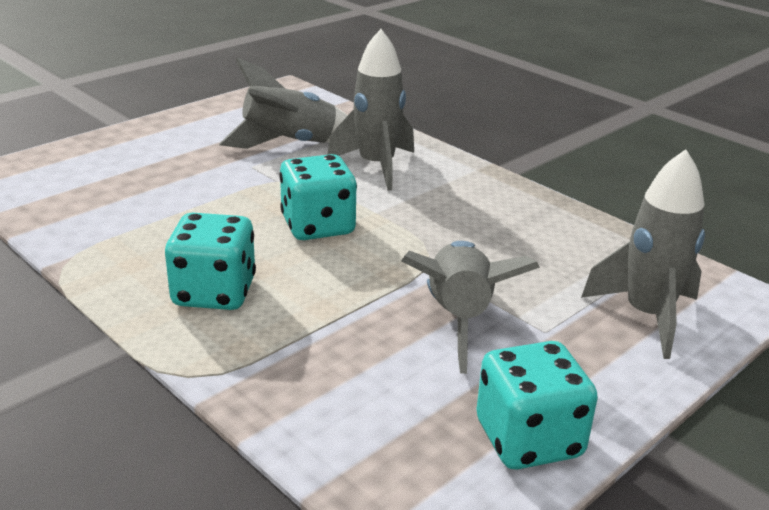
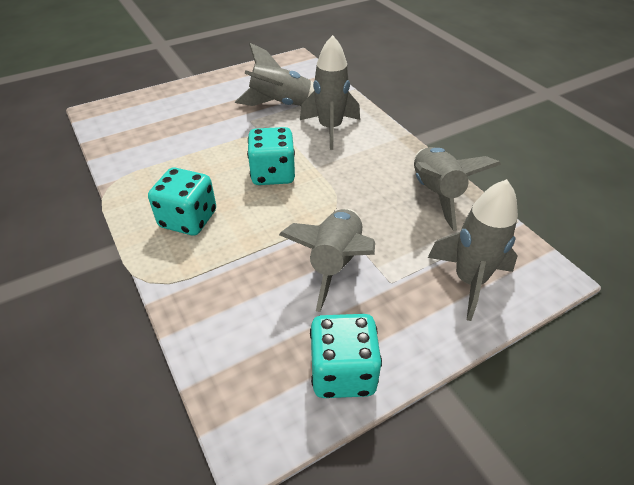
camera: 15 degrees right, 15 degrees up
(558, 227) = (435, 194): none -> grey rocket

